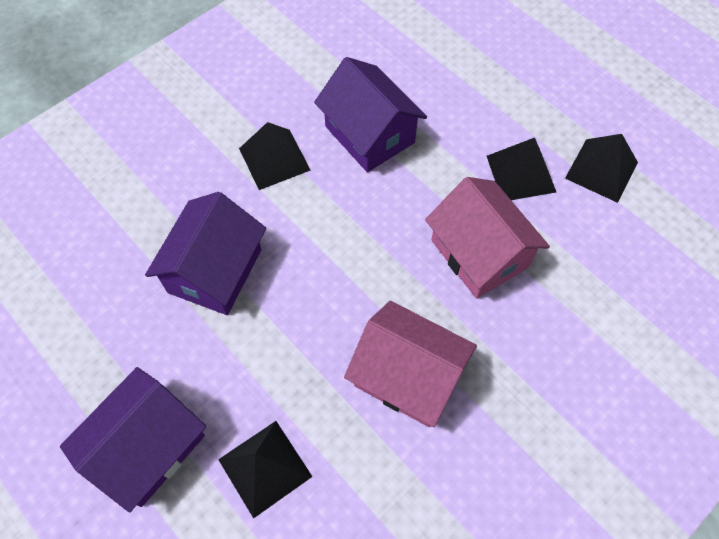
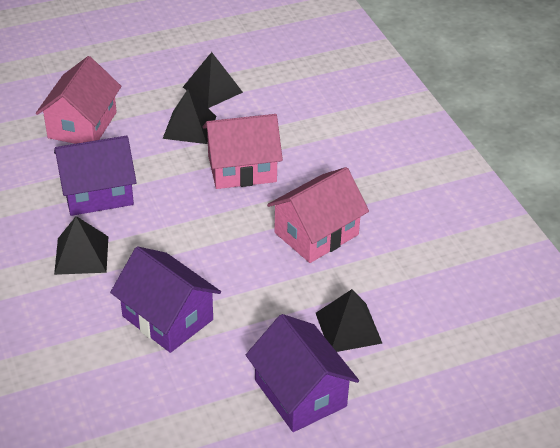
camera: 70 degrees left, 20 degrees down
(465, 77) = (82, 125): none -> pink house

